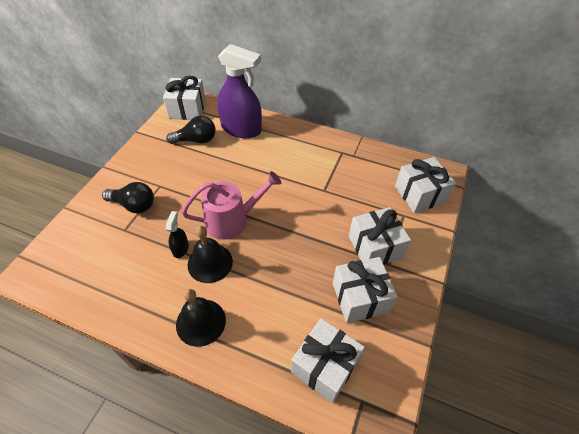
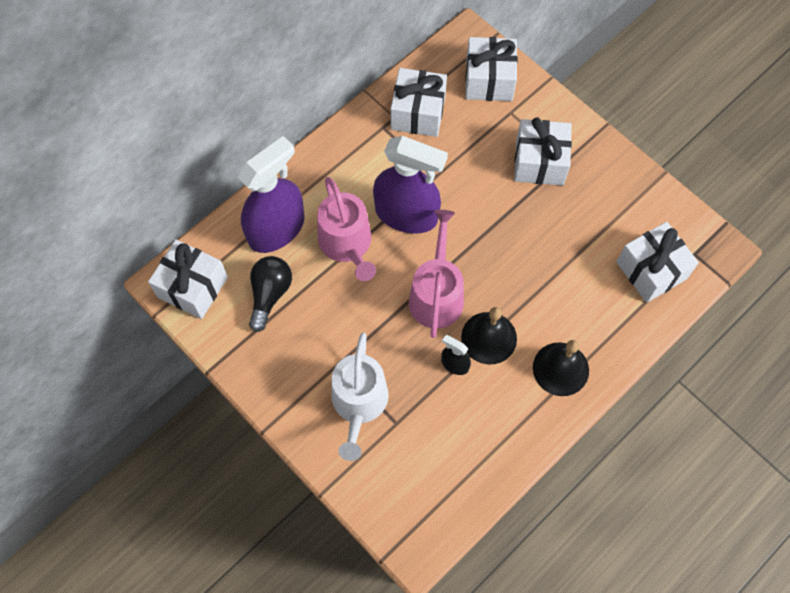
camera: 65 degrees left, 15 degrees up
(134, 205) = (359, 403): black light bulb -> white watering can
(247, 163) = (347, 244): none -> pink watering can
(285, 184) = (406, 214): none -> purple spray bottle
(360, 298) = (593, 206): white gift -> white gift (418, 113)

